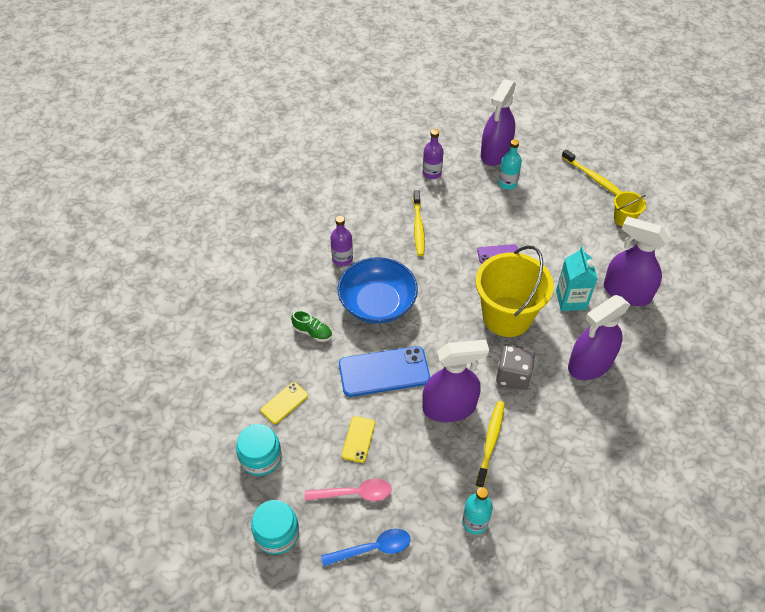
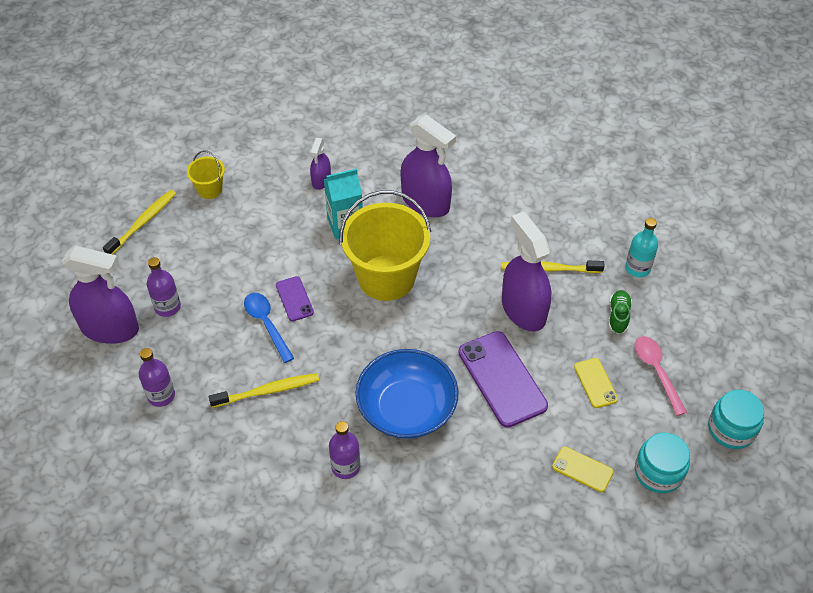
camera: 105 degrees left, 0 degrees up
(312, 332) = (474, 468): green shoe -> green shoe (618, 316)
(358, 439) = (595, 383): yellow phone -> yellow phone turned 75 degrees clockwise
(372, 548) = (703, 342): blue spoon -> blue spoon (266, 324)
(384, 371) = (502, 379): blue phone -> purple phone
(507, 183) = (167, 307): turquoise bottle -> purple bottle
(513, 375) = (463, 262): grey dice -> none
(626, 292) = (321, 180): purple spray bottle -> purple spray bottle, size x0.51

